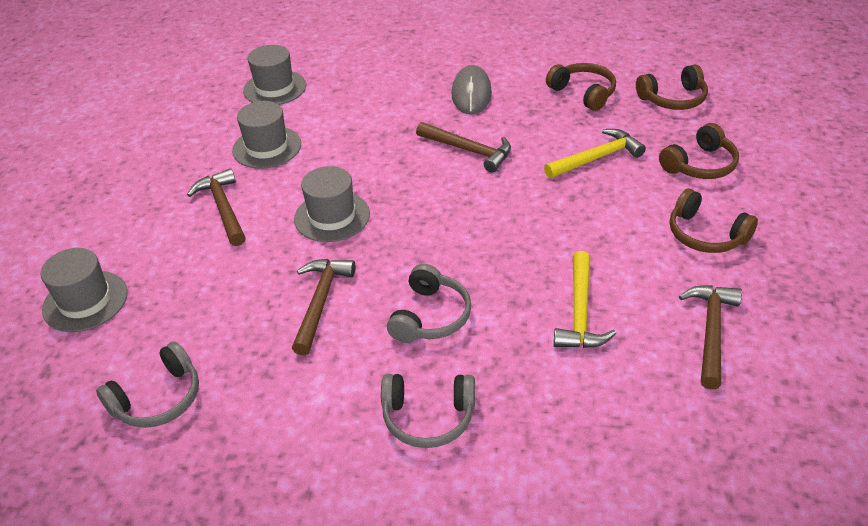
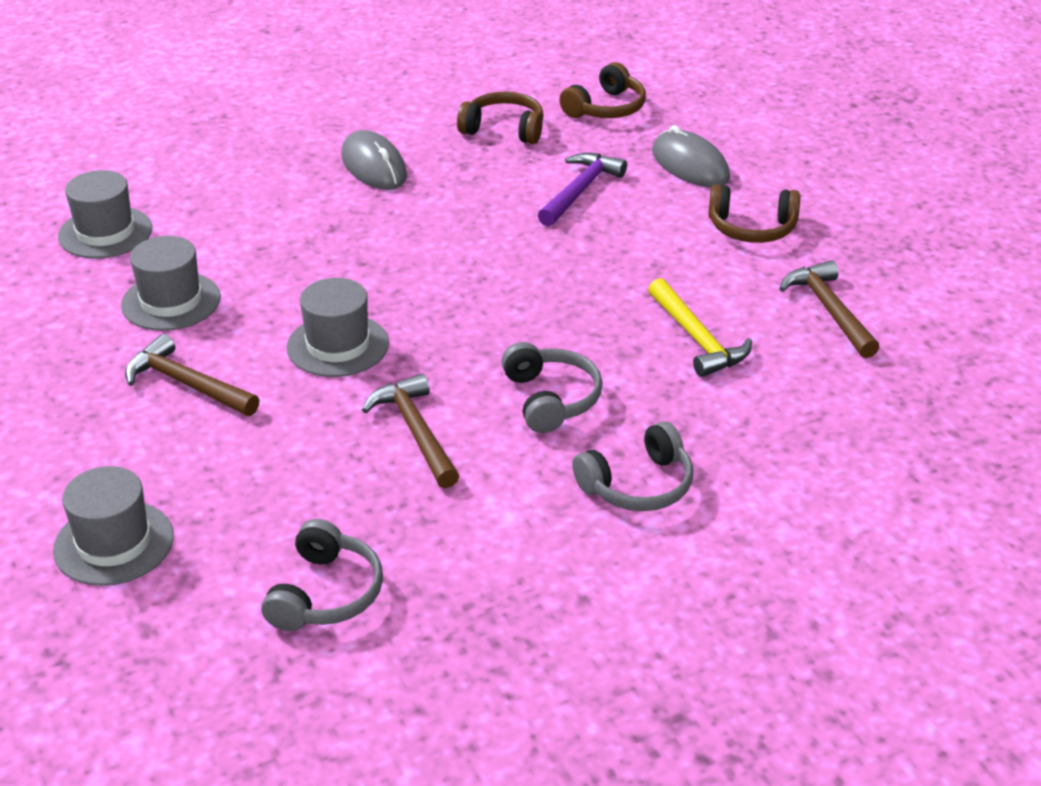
camera: 35 degrees left, 5 degrees down
(468, 151) = (431, 227): brown hammer -> none
(597, 158) = (580, 191): yellow hammer -> purple hammer
(700, 165) = (690, 165): brown headphones -> grey mouse

